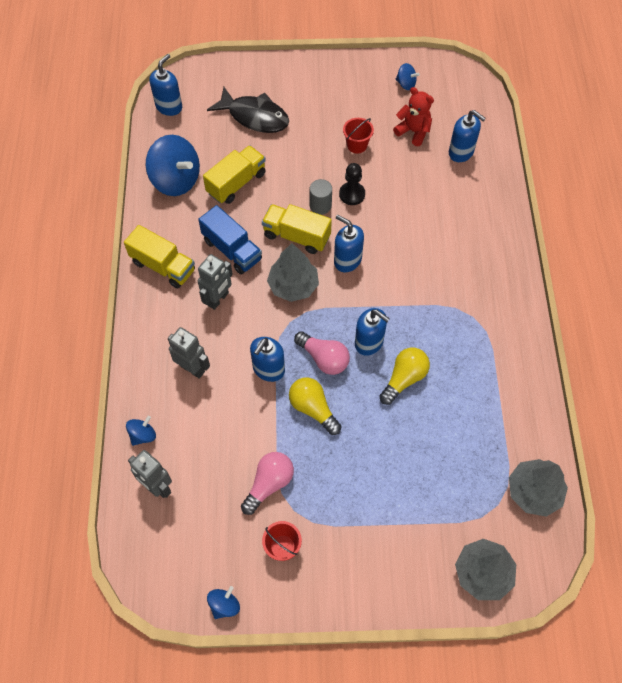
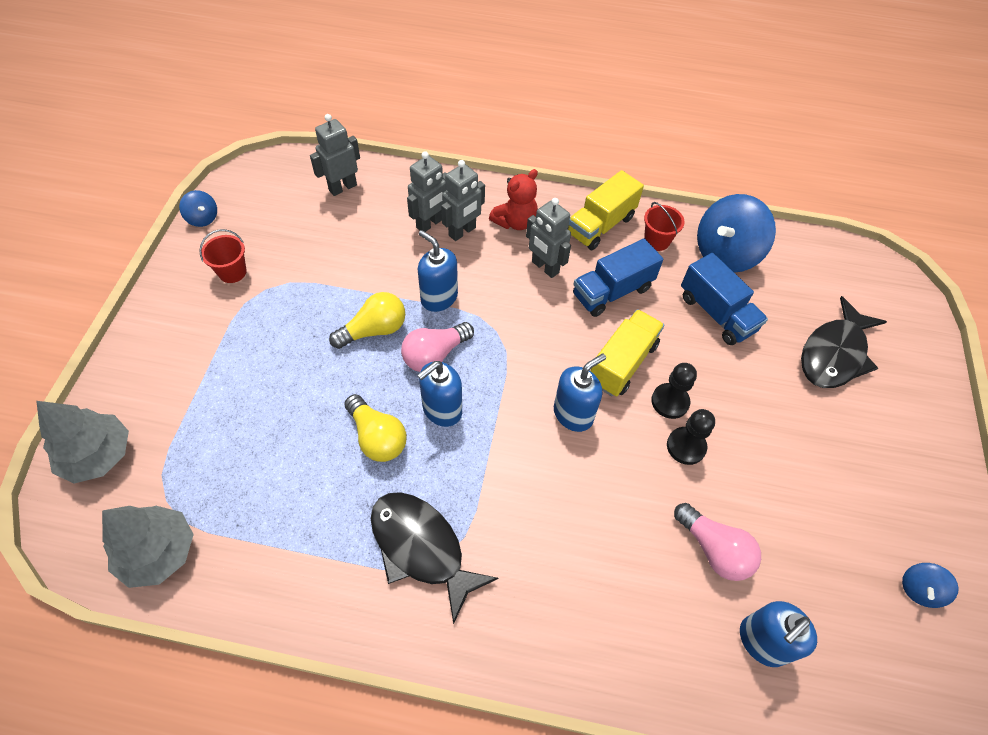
camera: 100 degrees right, 5 degrees down
(143, 435) = (400, 184): blue spinning top -> none
(169, 107) = (848, 263): blue soap dispenser -> none
(188, 397) = (430, 224): none -> grey robot
(236, 183) = (716, 313): yellow truck -> blue truck
(269, 484) = (304, 273): pink light bulb -> pink light bulb (713, 549)
(293, 286) = (546, 344): grey tree -> none
(320, 205) = (670, 402): grey cylinder -> black pawn
(357, 145) = (780, 476): red bucket -> red bucket (656, 241)
(413, 131) = (809, 571): red teddy bear -> red teddy bear (515, 222)
(471, 330) = (421, 548): none -> black fish

